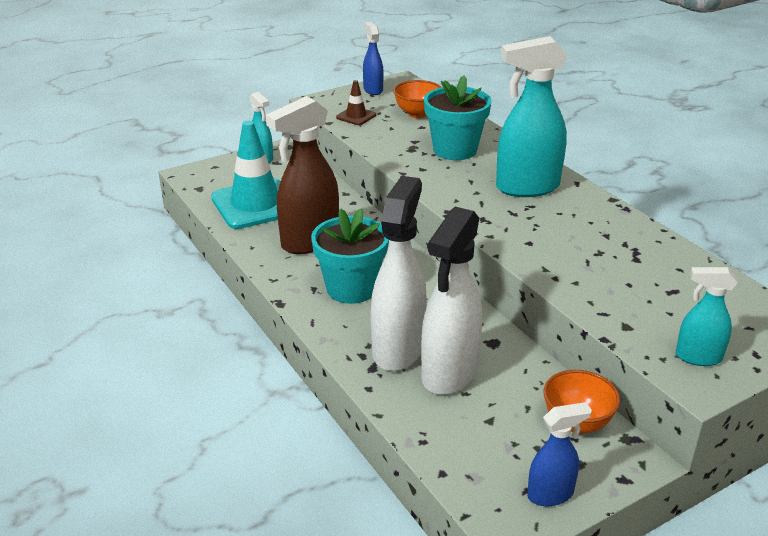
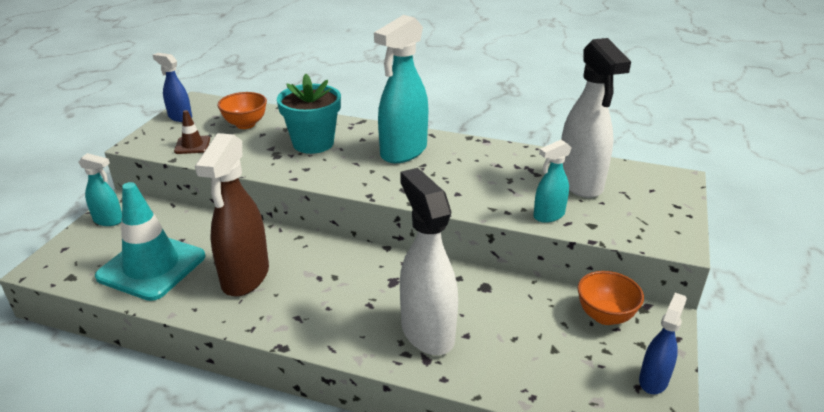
camera: 40 degrees left, 0 degrees up
(351, 288) = (330, 300): turquoise flower pot -> none
(449, 373) = (485, 329): white spray bottle -> white spray bottle (580, 183)
(697, 357) = (654, 225): turquoise spray bottle -> turquoise spray bottle (548, 215)

